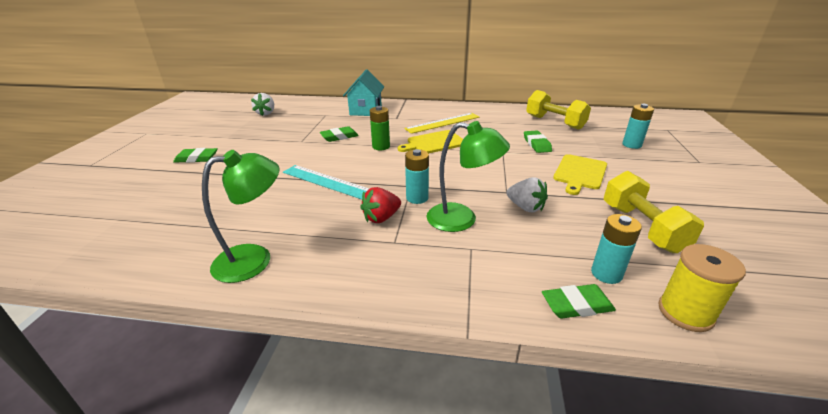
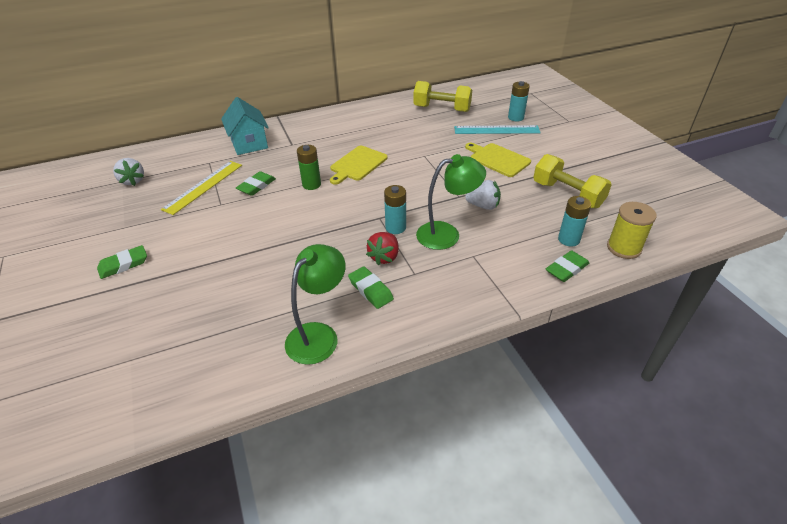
camera: 30 degrees left, 10 degrees up
(327, 182) = (300, 240): turquoise ruler -> turquoise ruler (496, 130)
(443, 123) = (344, 138): yellow ruler -> yellow ruler (203, 186)
(537, 144) = (445, 139): green eraser -> green eraser (370, 290)
(579, 173) = (498, 159): yellow cutting board -> yellow cutting board turned 135 degrees clockwise

